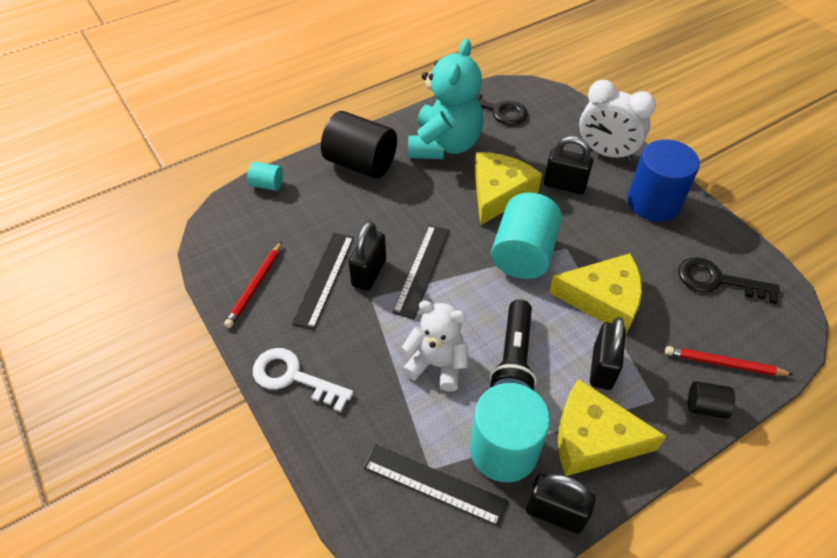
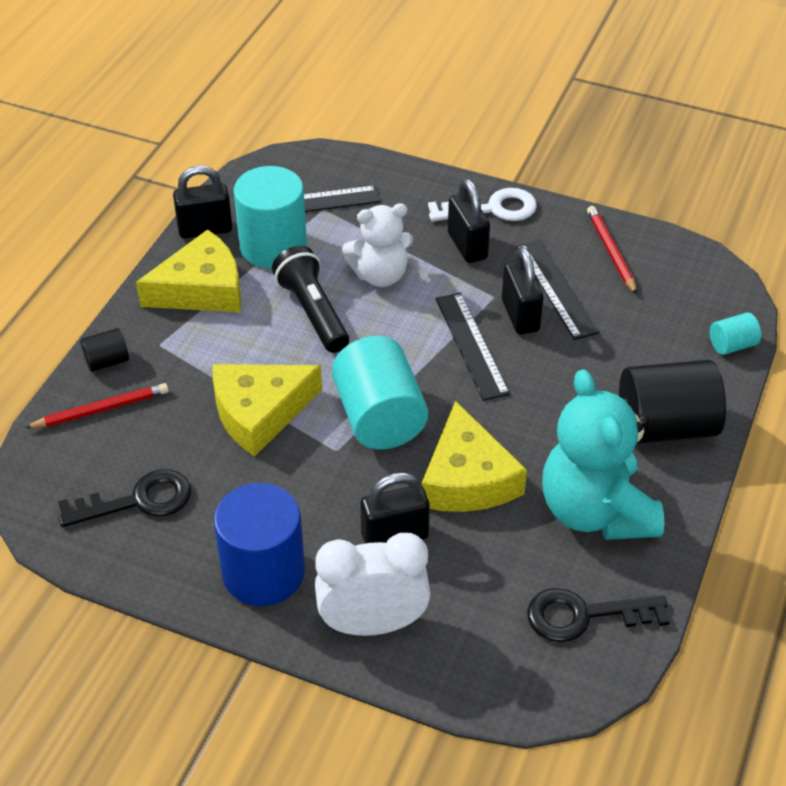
camera: 145 degrees right, 5 degrees down
(602, 368) = (224, 346): black padlock -> black padlock (467, 246)

